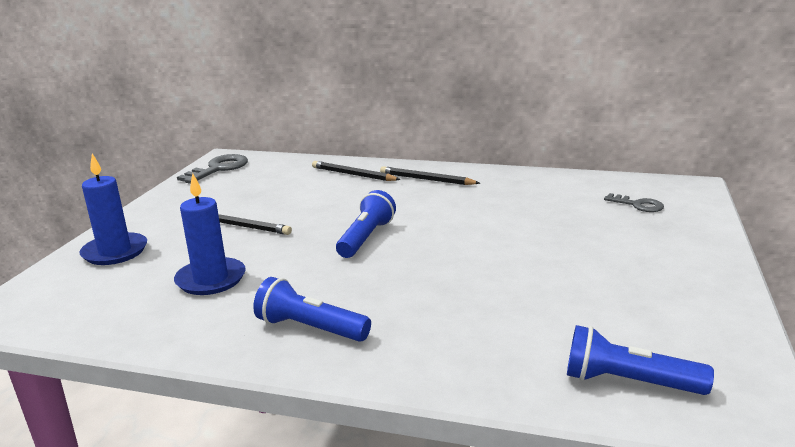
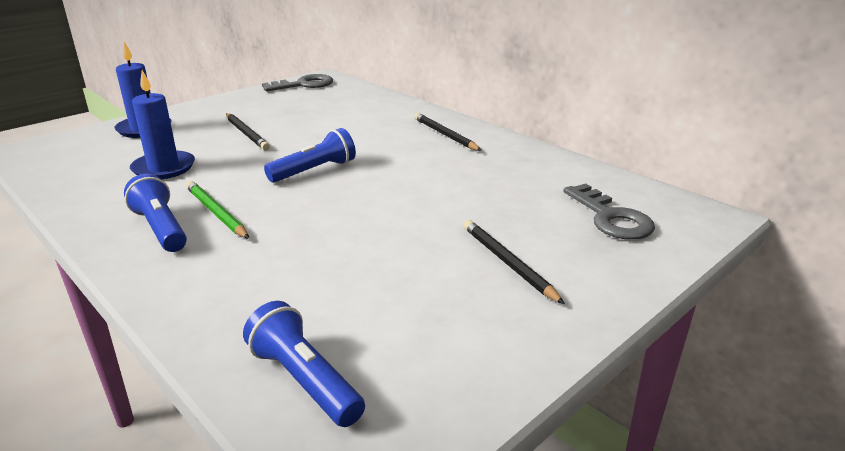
camera: 30 degrees right, 5 degrees up
(339, 298) = (216, 213): none -> green pencil
(353, 174) = (392, 115): black pencil -> black pencil (508, 263)
(638, 205) = (611, 218): grey key -> grey key, size x1.63

